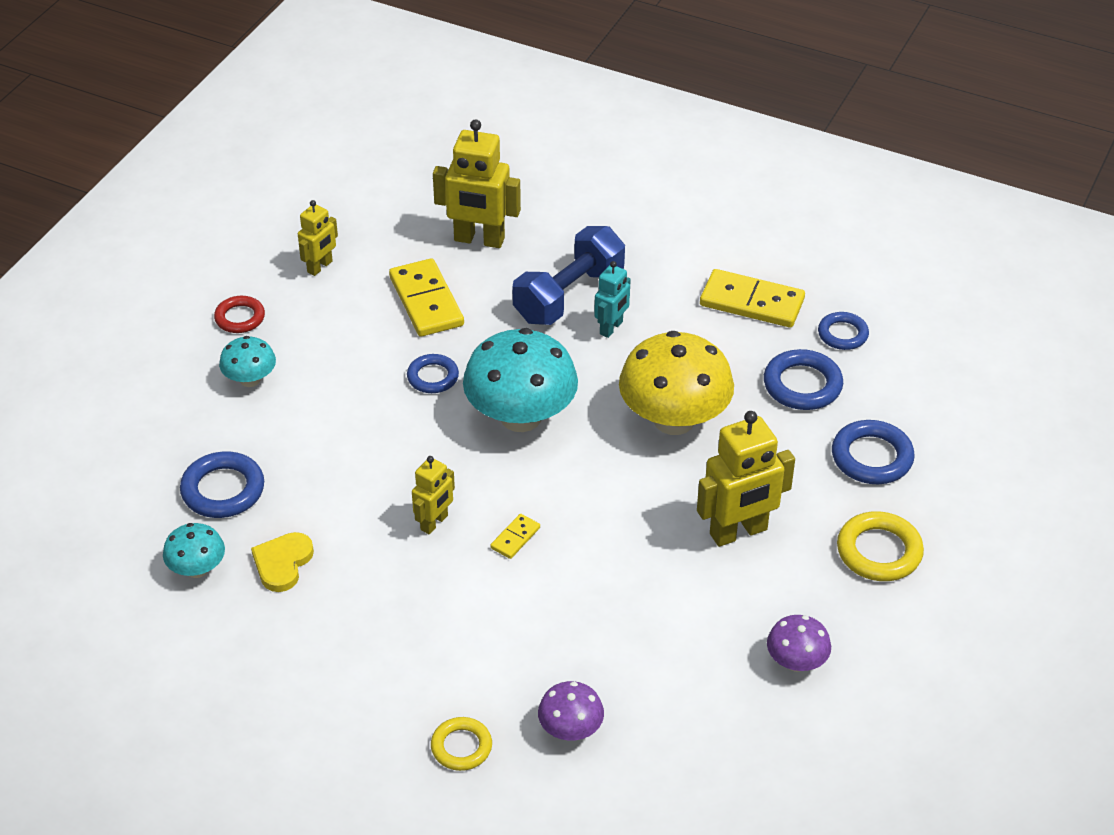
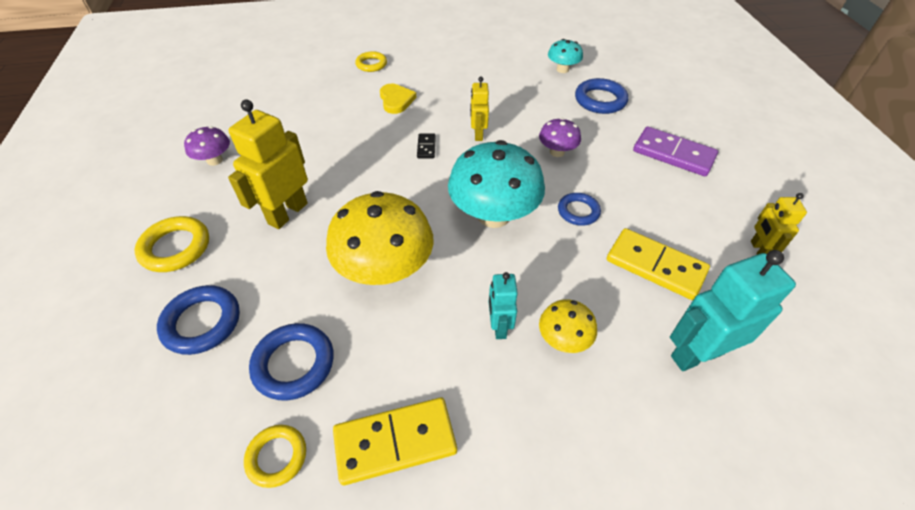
camera: 145 degrees right, 5 degrees up
(240, 318) = (739, 185): red ring -> none
(250, 379) = (673, 154): turquoise mushroom -> purple domino
(282, 563) = (529, 87): yellow heart -> yellow heart (396, 100)
(479, 240) = (697, 354): yellow robot -> turquoise robot
(515, 538) = (426, 147): yellow domino -> black domino
(569, 295) = (563, 339): blue dumbbell -> yellow mushroom
(570, 729) = (325, 87): purple mushroom -> purple mushroom (557, 152)
(842, 334) = (277, 457): blue ring -> yellow ring

